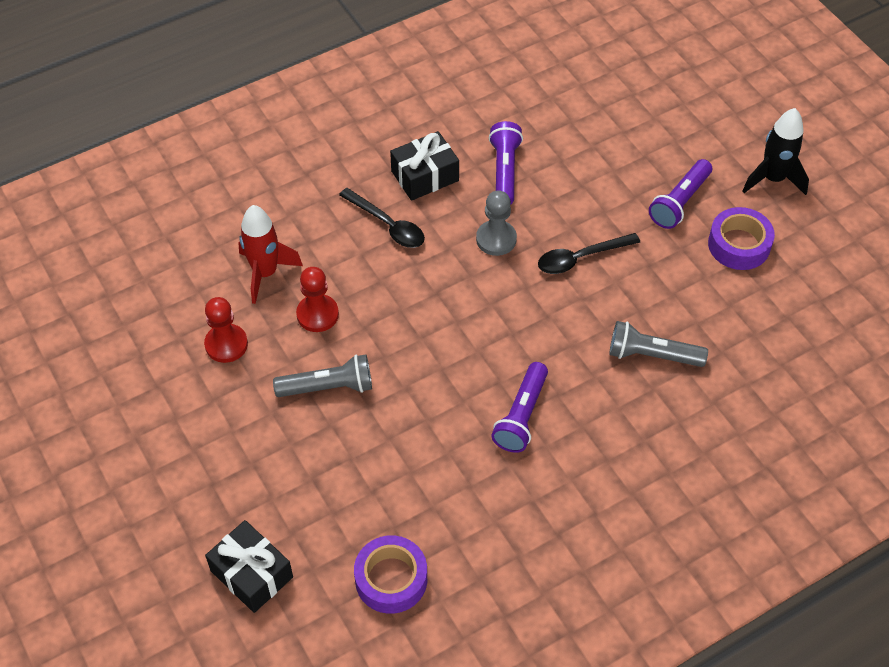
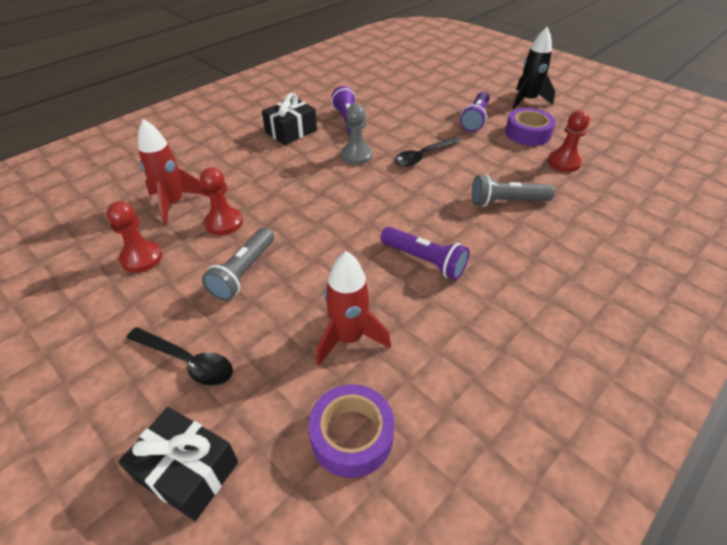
camera: 15 degrees left, 10 degrees down
(328, 387) = (243, 272): grey flashlight -> grey flashlight turned 135 degrees clockwise
(387, 225) = (270, 160): black spoon -> black spoon (187, 361)
(415, 488) = (349, 338): none -> red rocket
(521, 416) = (424, 260): purple flashlight -> purple flashlight turned 60 degrees counterclockwise
(758, 307) = (563, 162): none -> red pawn

